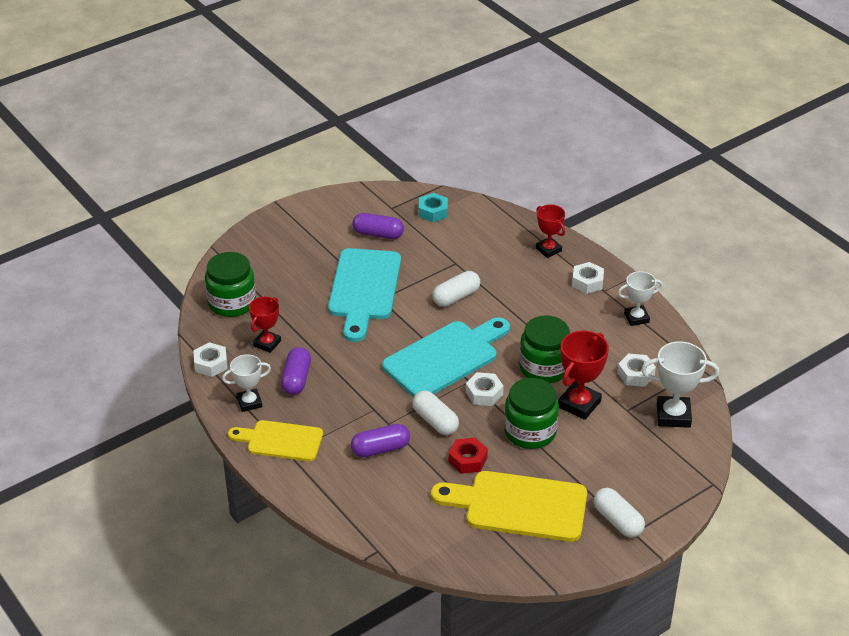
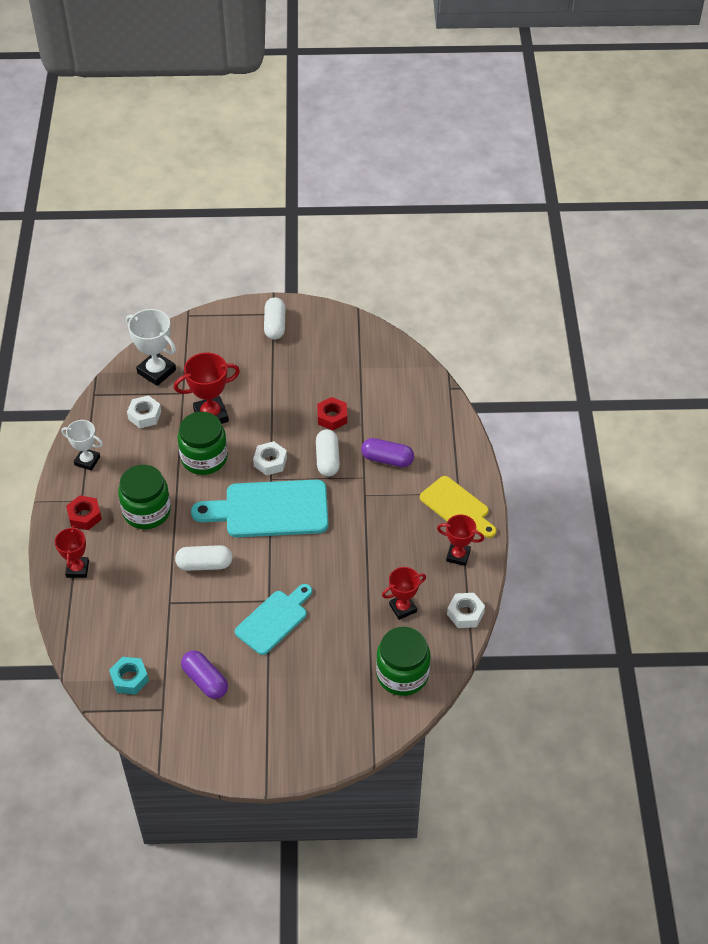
camera: 145 degrees left, 10 degrees up
(249, 402) = (458, 556): white trophy -> red trophy
(296, 379) = (404, 557): purple capsule -> none
(364, 289) = (274, 620): turquoise cutting board -> turquoise cutting board, size x0.63
(518, 506) = (328, 368): yellow cutting board -> none
(530, 432) = (268, 414): green jar -> green jar (147, 511)
(587, 282) = (84, 516): white nut -> red nut

